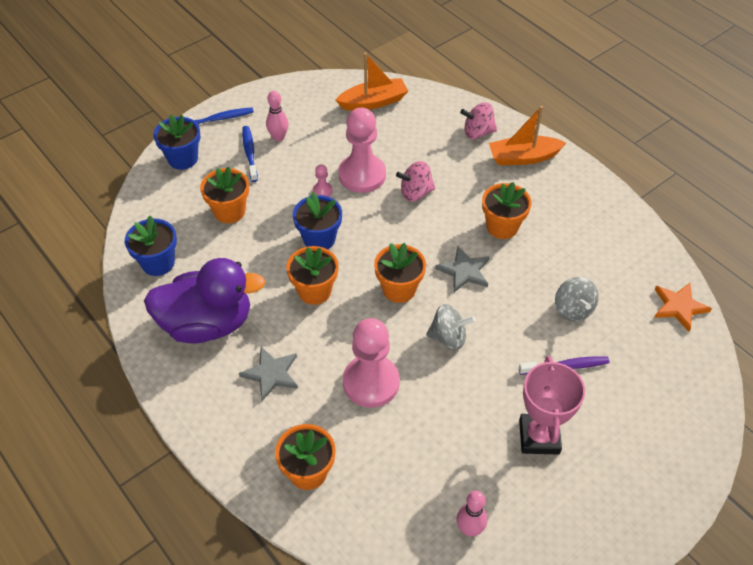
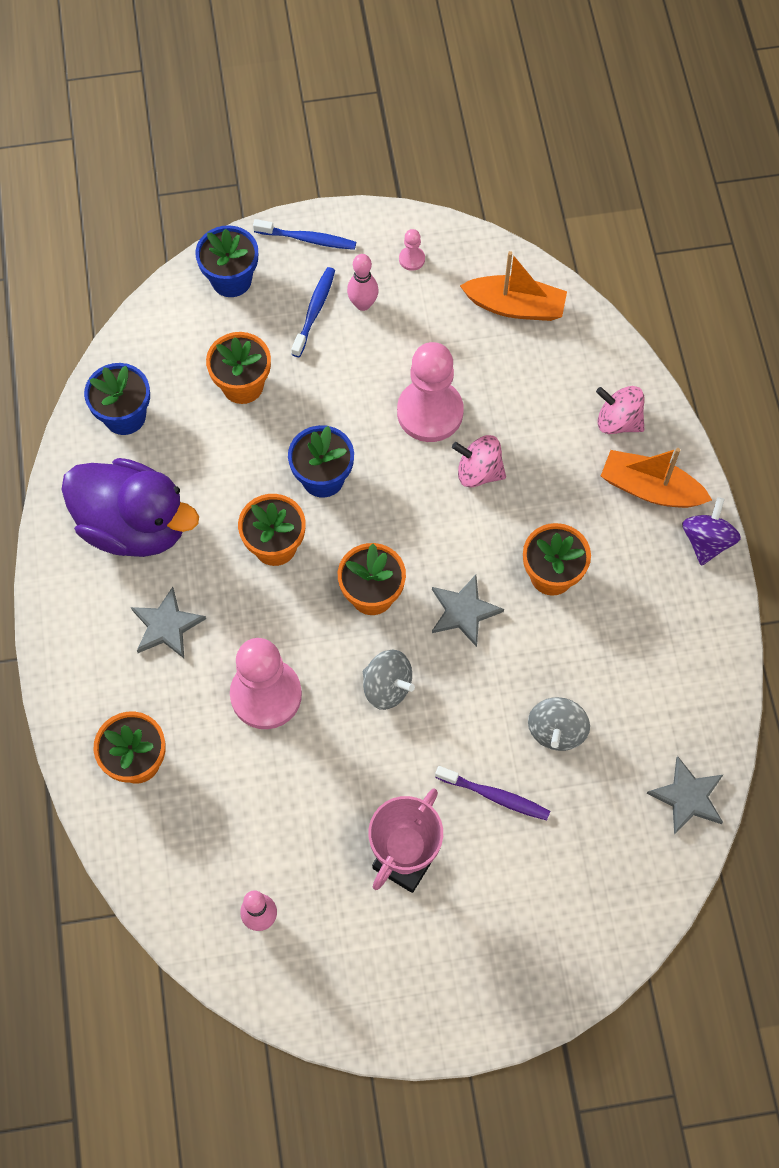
camera: 30 degrees right, 15 degrees up
(322, 191) = (368, 411): pink pawn -> pink pawn (412, 259)
(576, 169) = (706, 541): none -> purple spinning top
(679, 307) = (688, 797): orange star -> grey star

